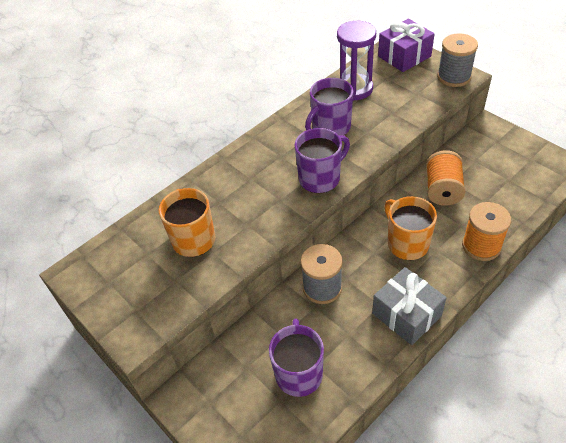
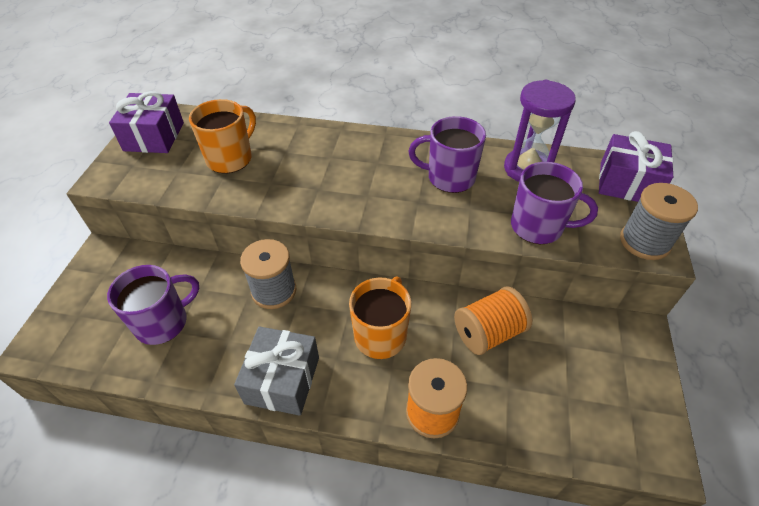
camera: 50 degrees right, 0 degrees up
(109, 282) = (154, 136): none -> purple gift
(320, 178) = (370, 204): purple mug -> purple mug (538, 227)

